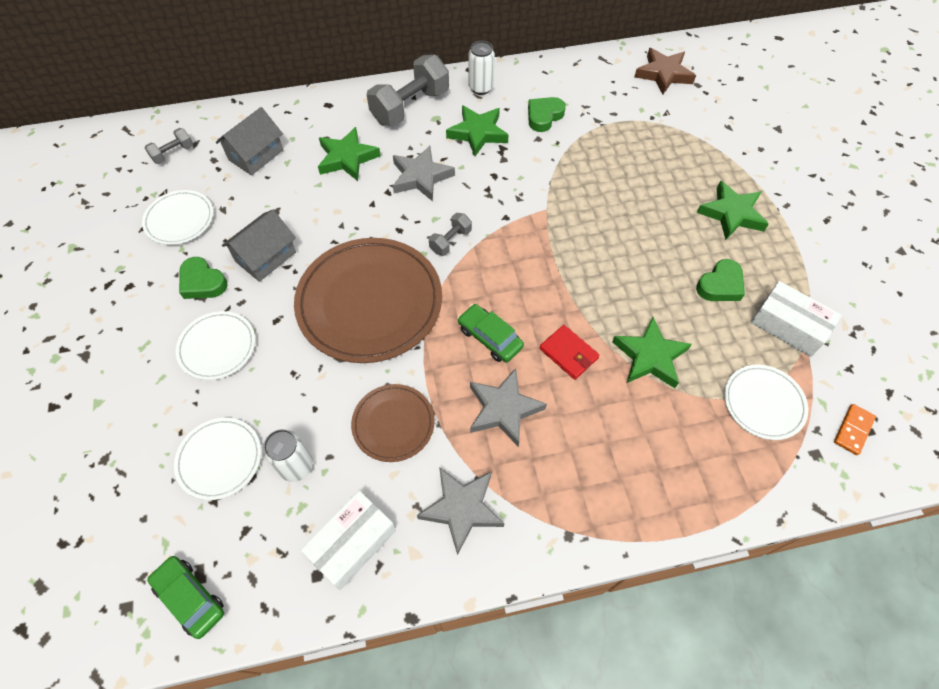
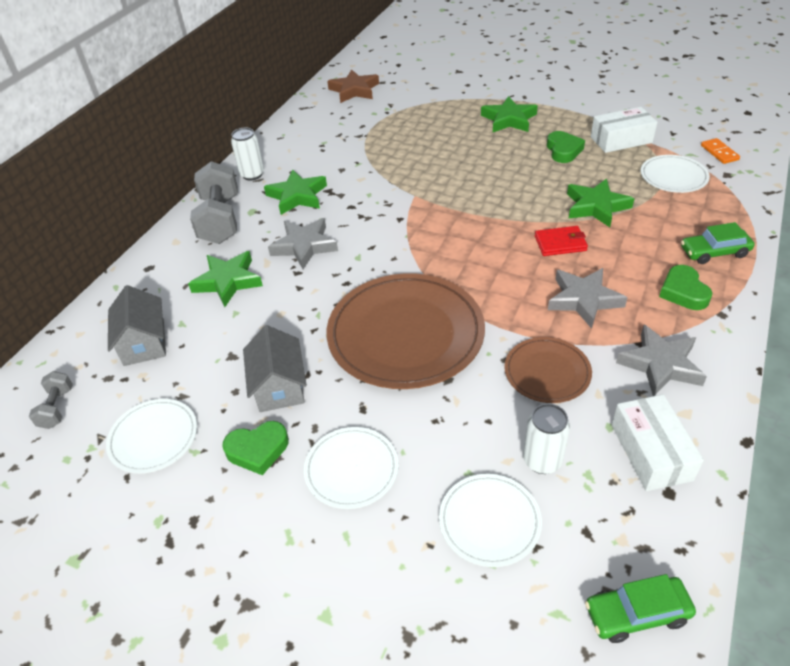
camera: 50 degrees left, 15 degrees down
(450, 241) = (391, 258): grey dumbbell -> none
(490, 337) = (509, 278): green car -> green car (714, 252)
(544, 116) = (323, 157): green heart -> green heart (683, 292)

